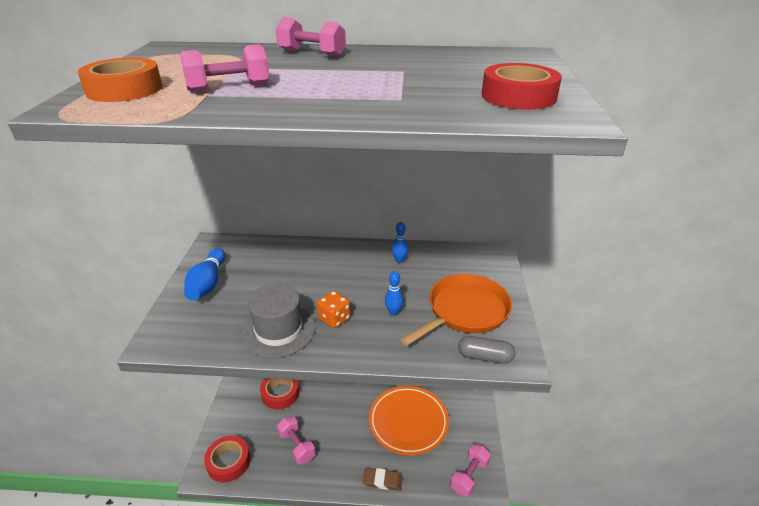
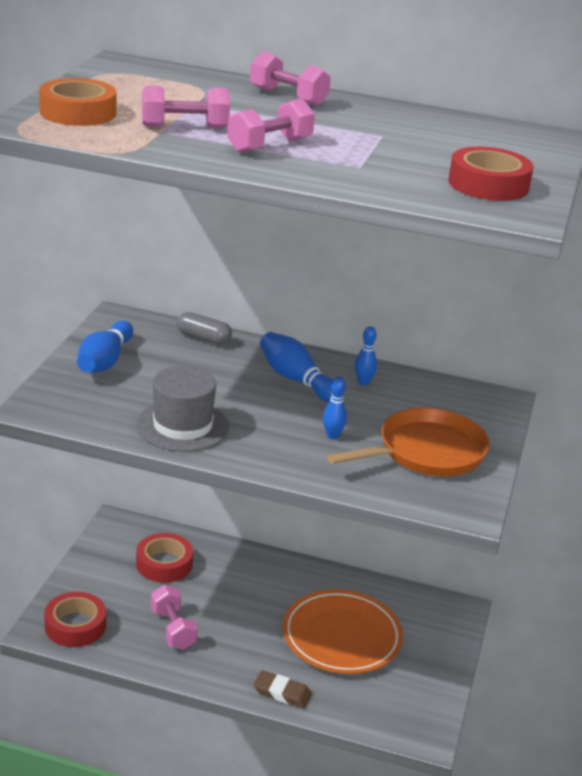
camera: 10 degrees right, 5 degrees down
(334, 319) = (255, 427): orange dice -> none
(352, 269) = (296, 380): none -> blue bowling pin
(469, 476) = (408, 715): pink dumbbell -> pink dumbbell (269, 145)
(485, 357) = (429, 500): grey capsule -> grey capsule (203, 338)

